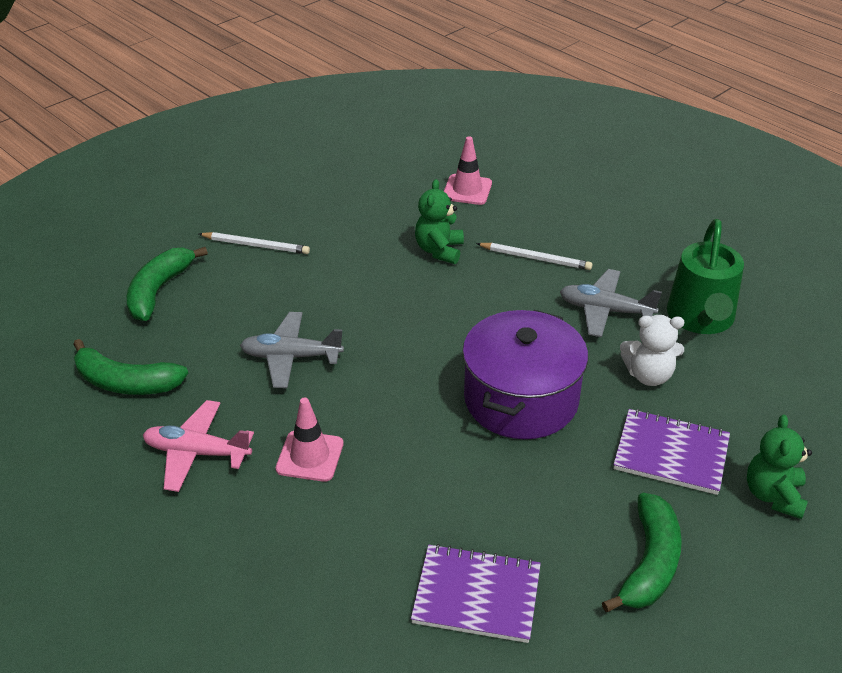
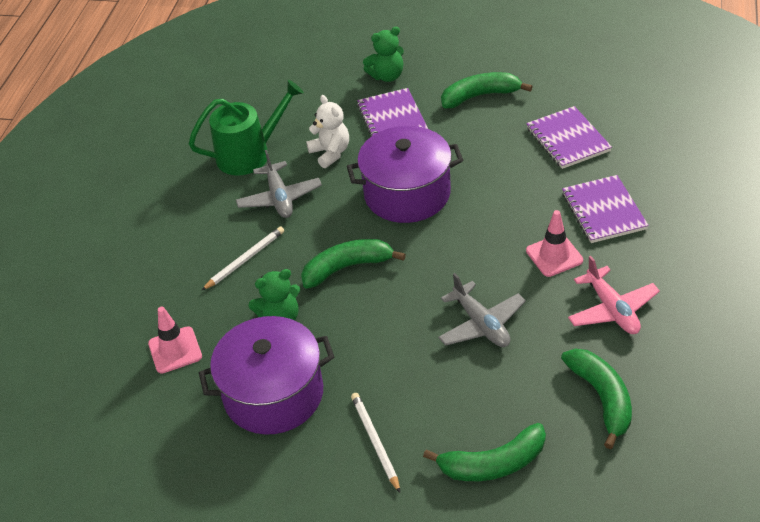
camera: 120 degrees left, 5 degrees up
(323, 541) = (603, 211): none -> purple notebook
(363, 218) = (273, 394): none -> purple pot
(457, 311) = (347, 268): none -> green banana
(535, 258) = (245, 259): white pencil -> white pencil turned 60 degrees clockwise

